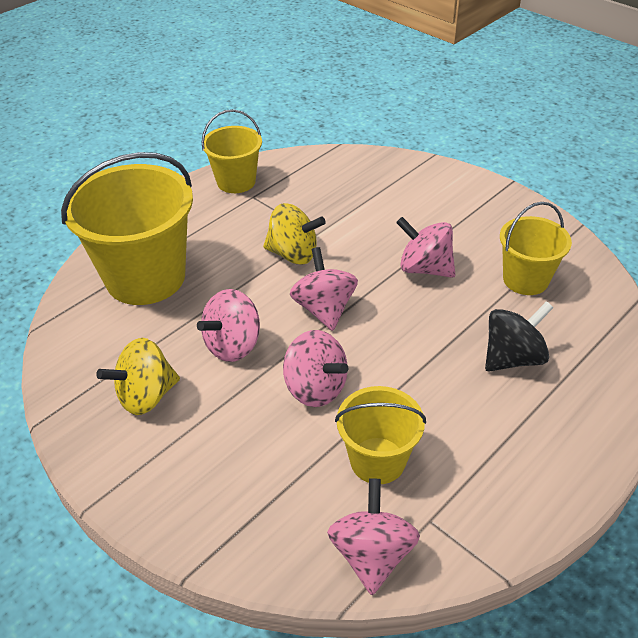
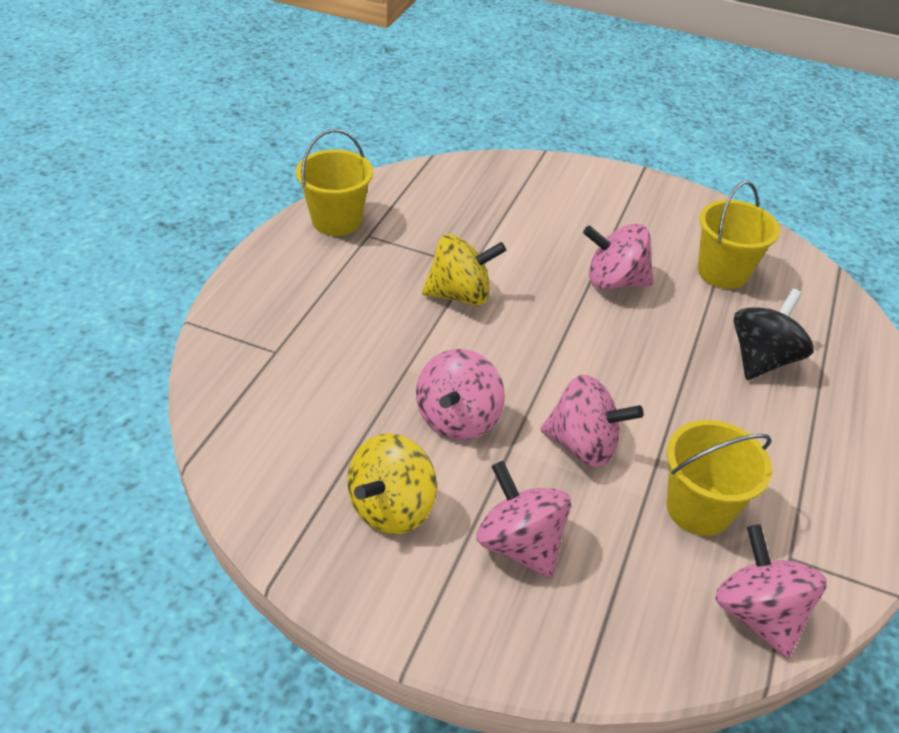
camera: 25 degrees left, 0 degrees up
(145, 277) = (297, 361): yellow bucket -> none
(324, 309) = (535, 351): pink spinning top -> pink spinning top (519, 544)

